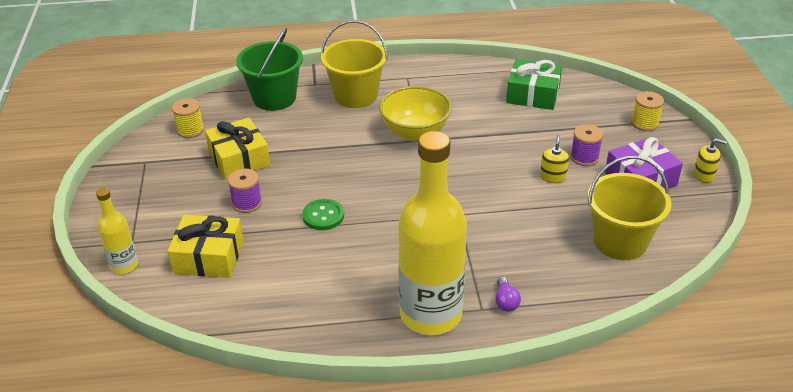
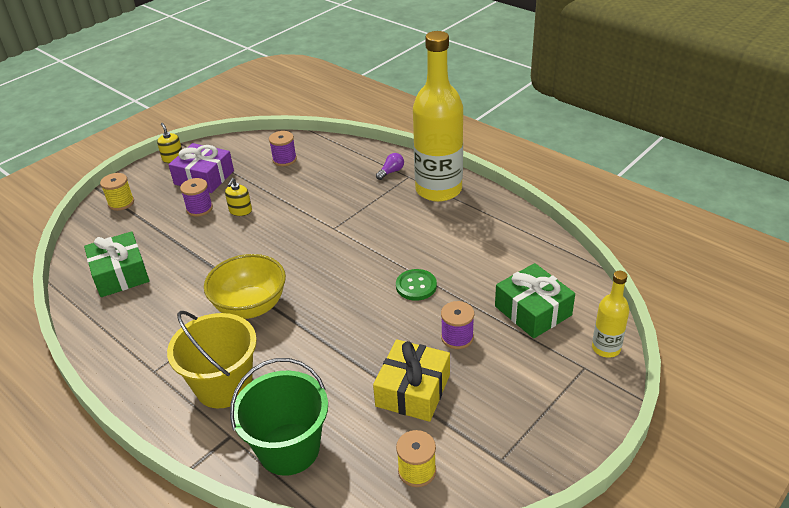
camera: 130 degrees left, 0 degrees up
(209, 257) = (533, 311): yellow gift -> green gift
(553, 177) = (240, 211): yellow soap dispenser -> yellow soap dispenser turned 45 degrees counterclockwise
(620, 241) = (284, 159): yellow bucket -> purple spool

